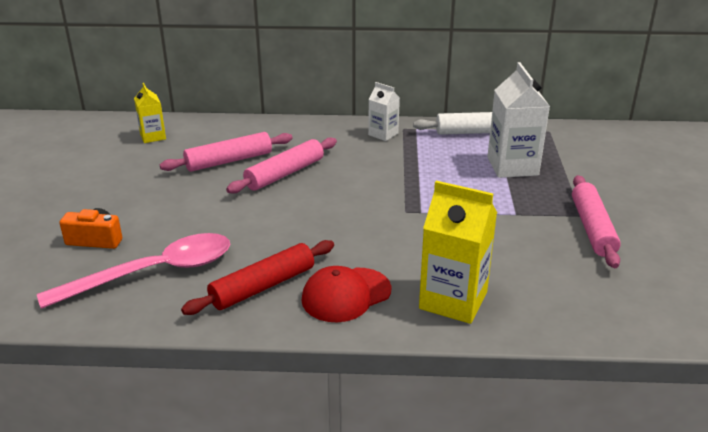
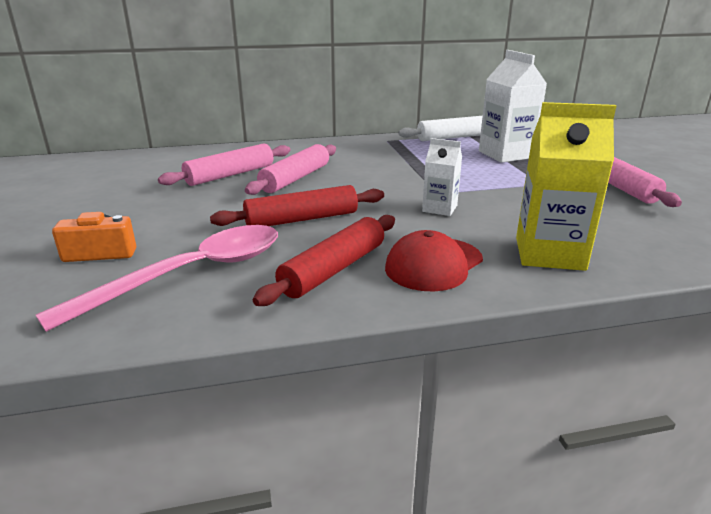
camera: 15 degrees left, 5 degrees down
(153, 136) = (137, 165): yellow carton -> none
(265, 227) = (302, 219): none -> red rolling pin
(383, 134) = (371, 145): white carton -> white carton (439, 208)

